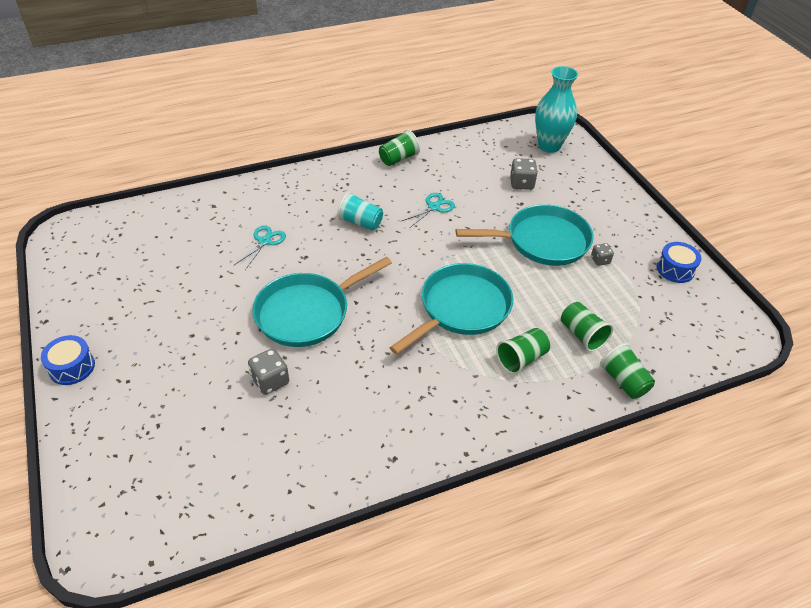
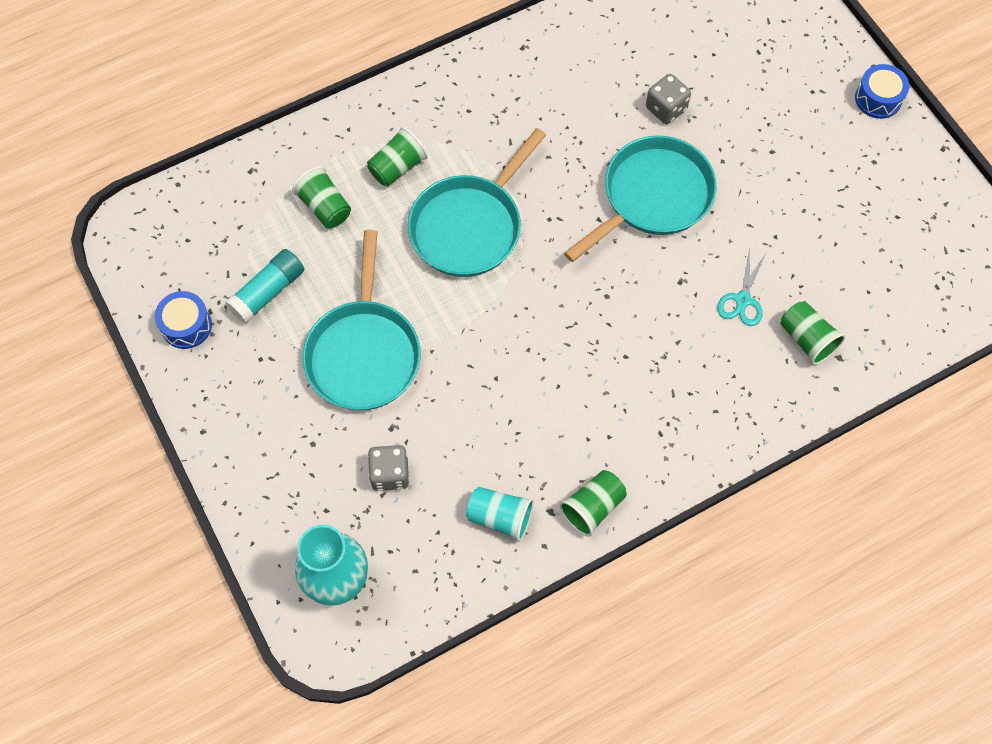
camera: 175 degrees right, 20 degrees up
(360, 222) = (622, 354): turquoise cup -> turquoise cup (500, 517)
(434, 207) = (522, 400): turquoise scissors -> none
(542, 241) = (363, 353): turquoise pan -> turquoise pan turned 75 degrees counterclockwise
(600, 260) = (287, 328): grey dice -> none
(618, 283) = (268, 292): none -> turquoise glue stick
(624, 381) = (285, 154): green cup -> green cup (806, 339)

